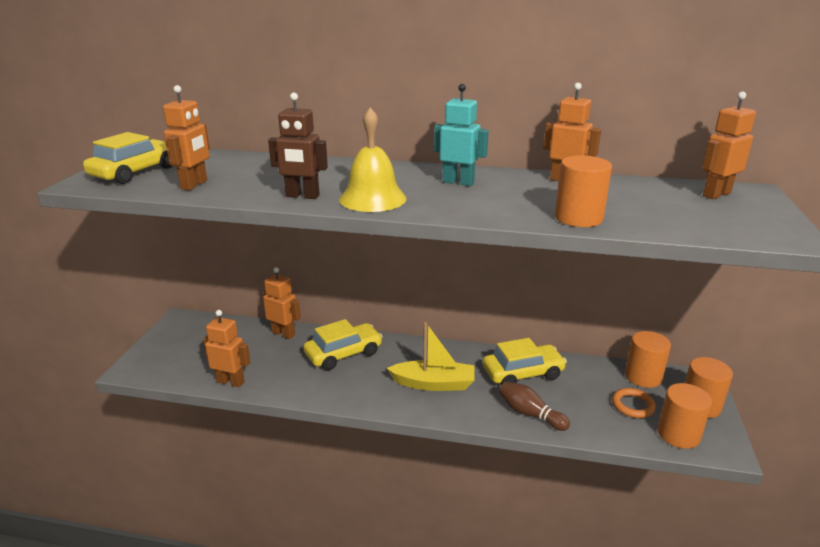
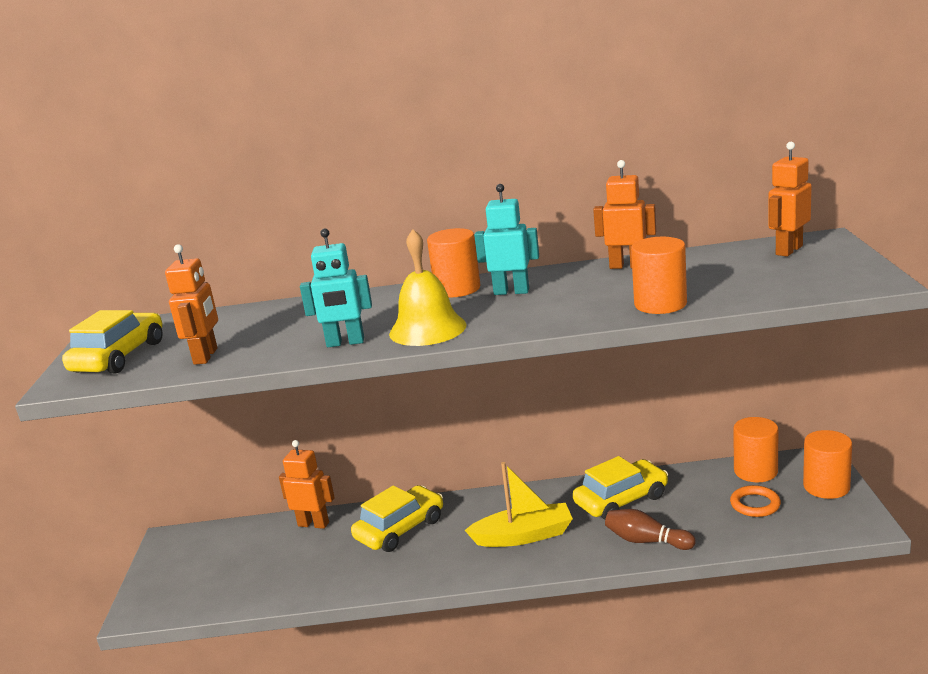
camera: 10 degrees left, 5 degrees down
(231, 382) = (275, 594): orange robot -> none
(302, 196) = (345, 343): brown robot -> turquoise robot
(678, 434) = (813, 522): orange cylinder -> orange cylinder (457, 289)

